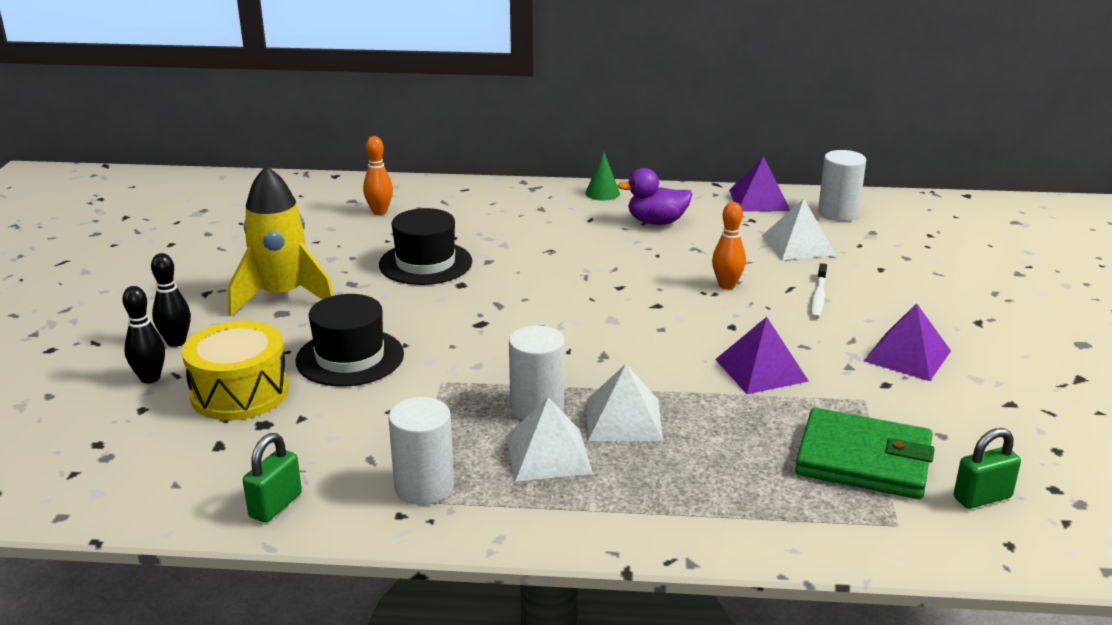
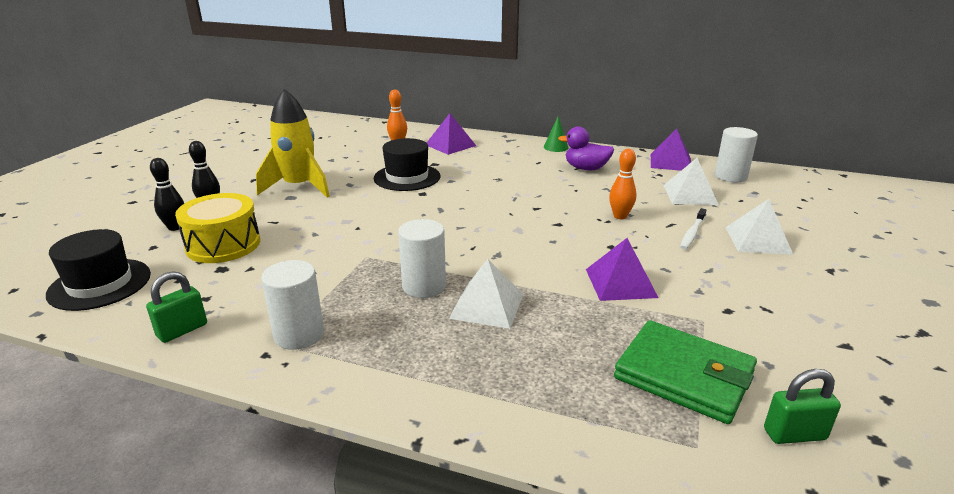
camera: 15 degrees right, 0 degrees up
(350, 357) = (313, 231): black hat -> black hat (100, 284)
(548, 454) = (411, 324): white pyramid -> white pyramid (758, 240)
(907, 355) = (755, 289): purple pyramid -> purple pyramid (450, 145)

